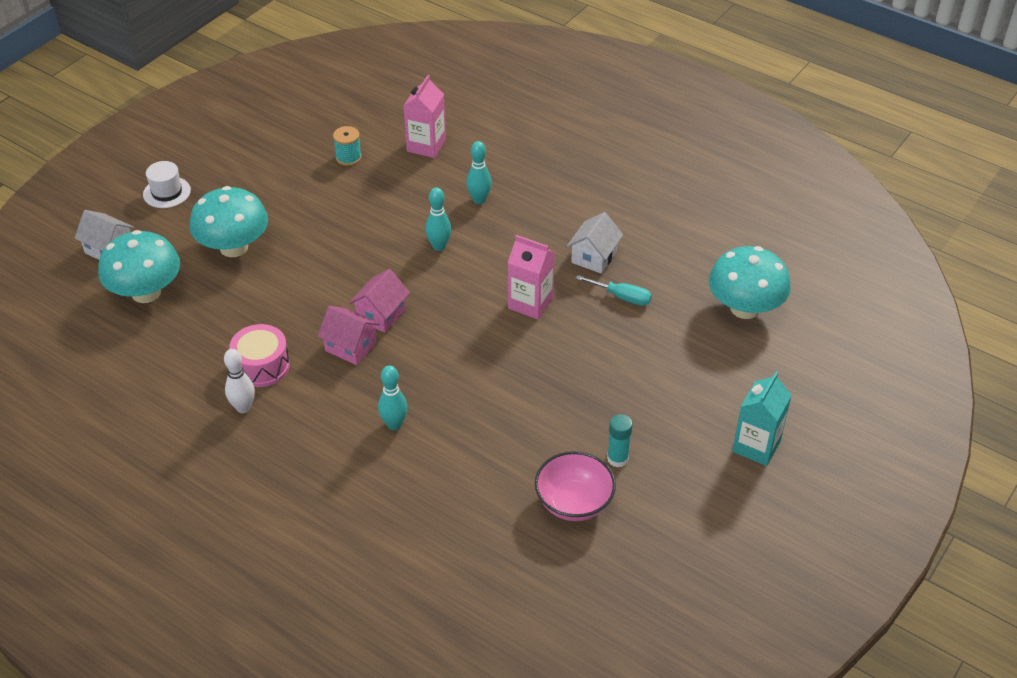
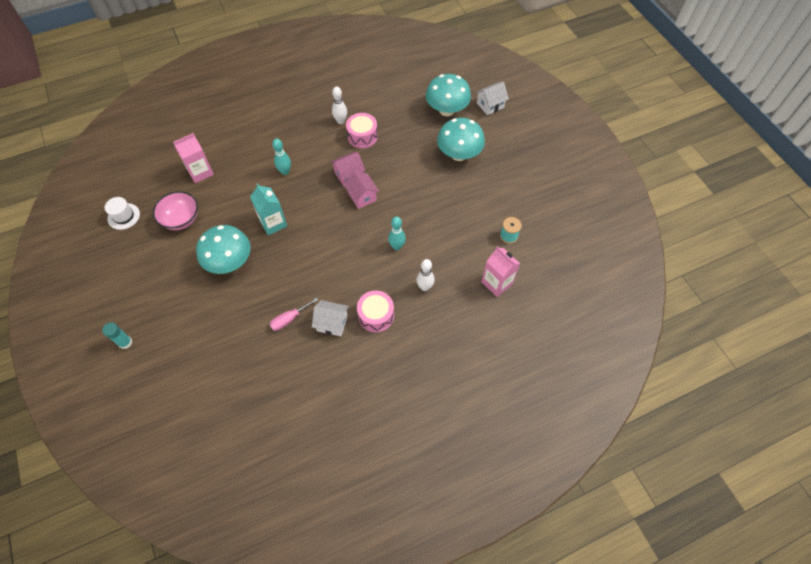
camera: 120 degrees right, 15 degrees up
(167, 192) = (525, 141): white hat -> white hat (123, 216)
(479, 200) = (425, 287): turquoise bowling pin -> white bowling pin
(530, 303) = (319, 269): pink carton -> pink carton (200, 172)
(552, 224) = (376, 315): none -> pink drum
(594, 257) = (332, 323): white house -> white house turned 45 degrees counterclockwise
(617, 458) = (188, 251): turquoise glue stick -> turquoise glue stick (125, 342)
(622, 297) = (289, 319): turquoise screwdriver -> pink screwdriver
(744, 308) = (230, 383): turquoise mushroom -> turquoise mushroom (230, 262)
(756, 446) = (139, 320): turquoise carton -> turquoise carton (273, 223)

